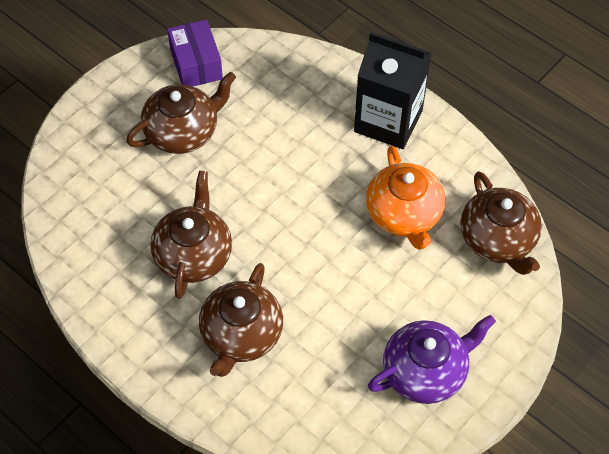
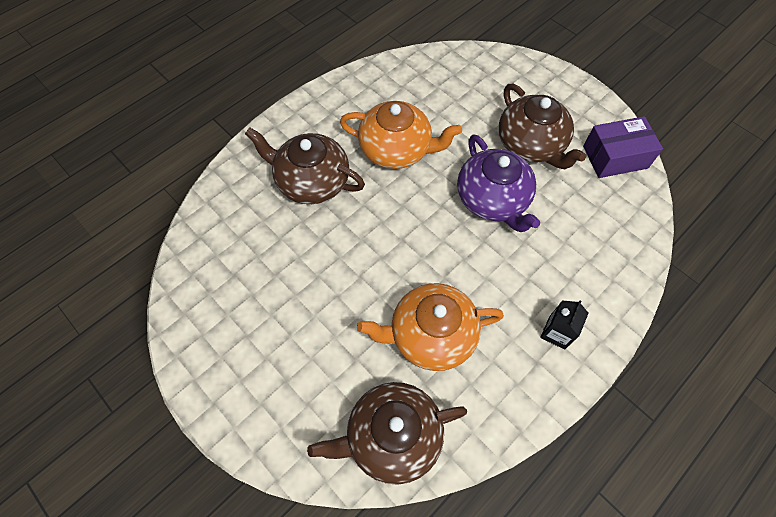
camera: 95 degrees right, 5 degrees up
(193, 254) = (396, 150): brown teapot -> orange teapot
(388, 121) = (556, 332): black carton -> black carton, size x0.43
(425, 371) = (245, 334): purple teapot -> purple teapot (493, 200)

